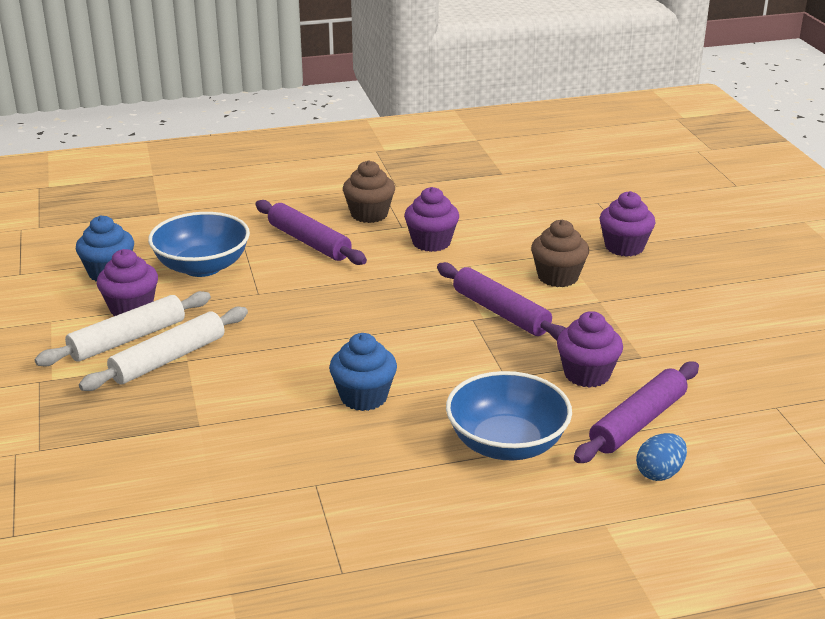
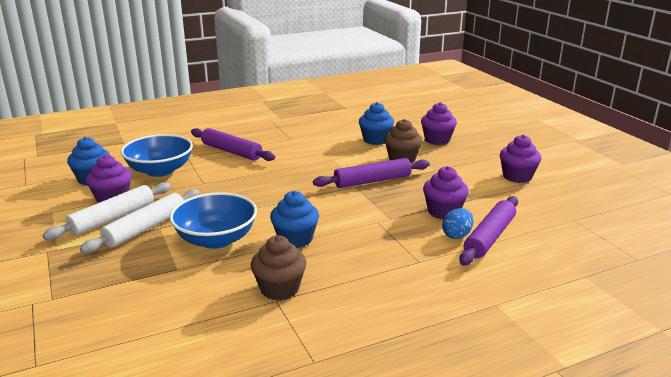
camera: 10 degrees left, 5 degrees down
(369, 214) = (267, 134): brown cupcake -> brown cupcake (279, 289)
(431, 242) = (313, 146): purple cupcake -> purple cupcake (517, 176)
(500, 312) = (372, 181): purple rolling pin -> purple rolling pin turned 60 degrees counterclockwise
(506, 444) = (406, 259): blue bowl -> blue bowl (216, 239)
(529, 239) = (375, 140): none -> blue cupcake
(659, 473) = (518, 267): blue egg -> blue egg (457, 235)

